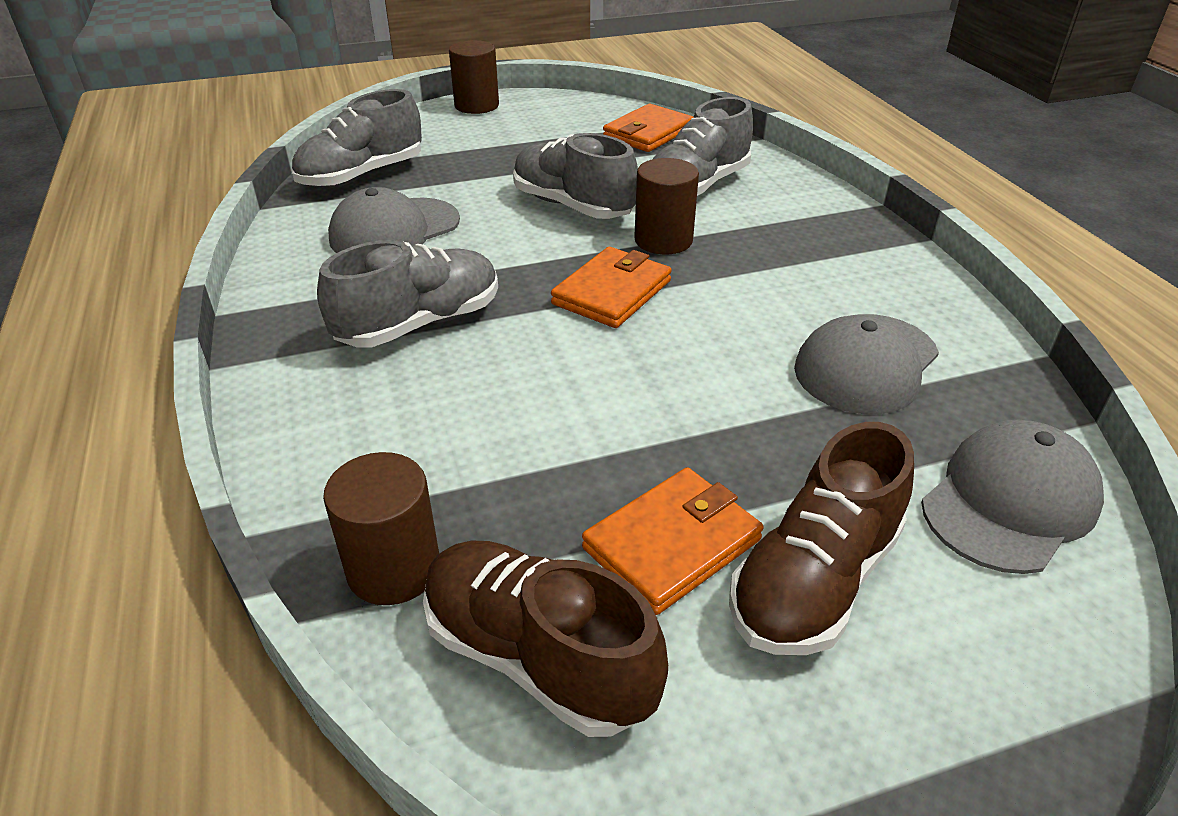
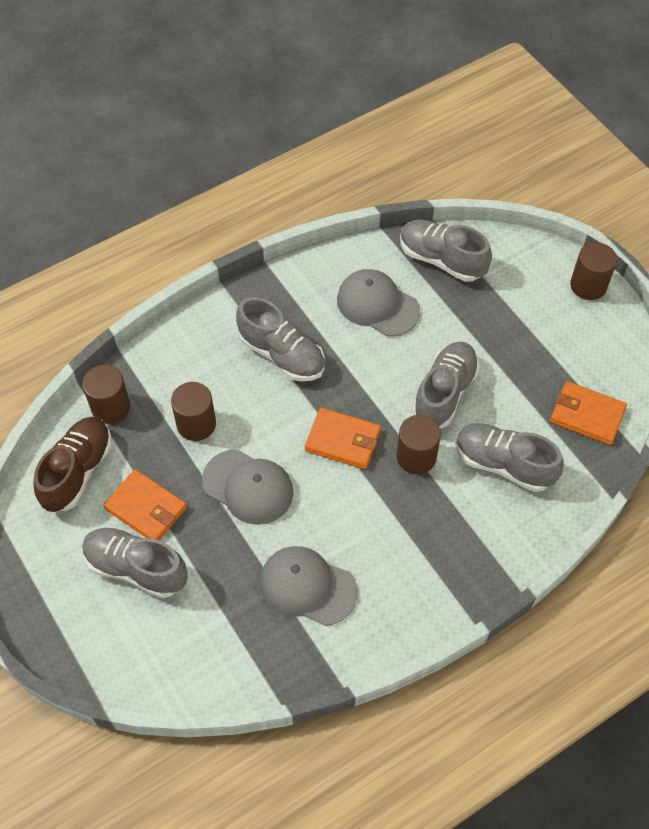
camera: 75 degrees right, 20 degrees up
(504, 442) = (196, 424): none -> brown cylinder
(814, 581) = (136, 568): brown shoe -> grey shoe
(1010, 502) = (206, 656): grey cap -> grey cap (248, 487)

